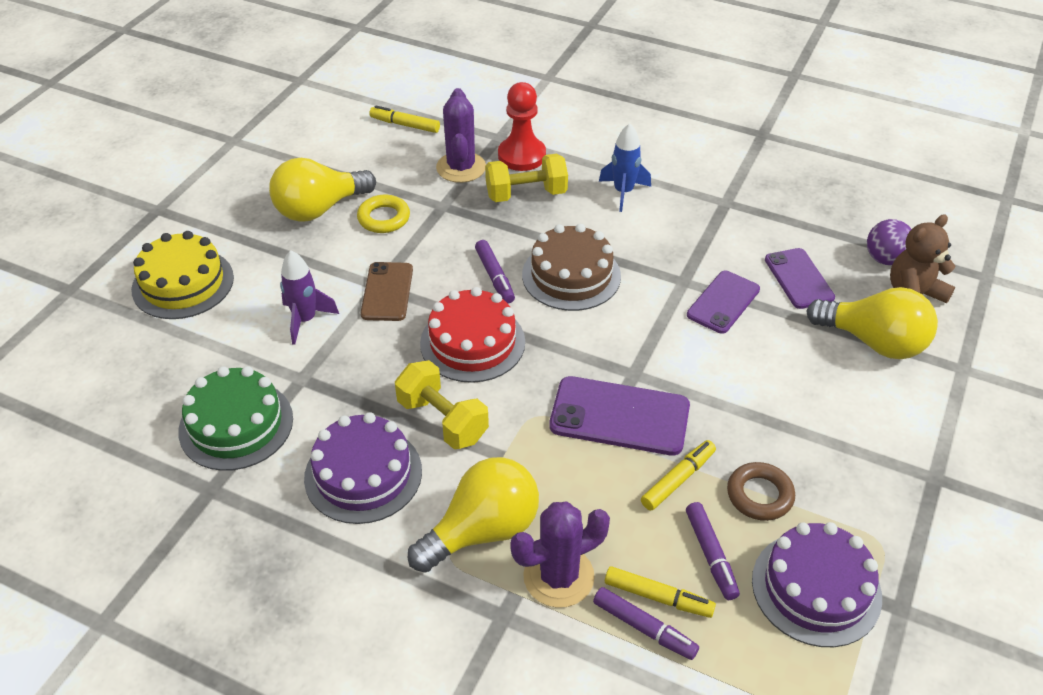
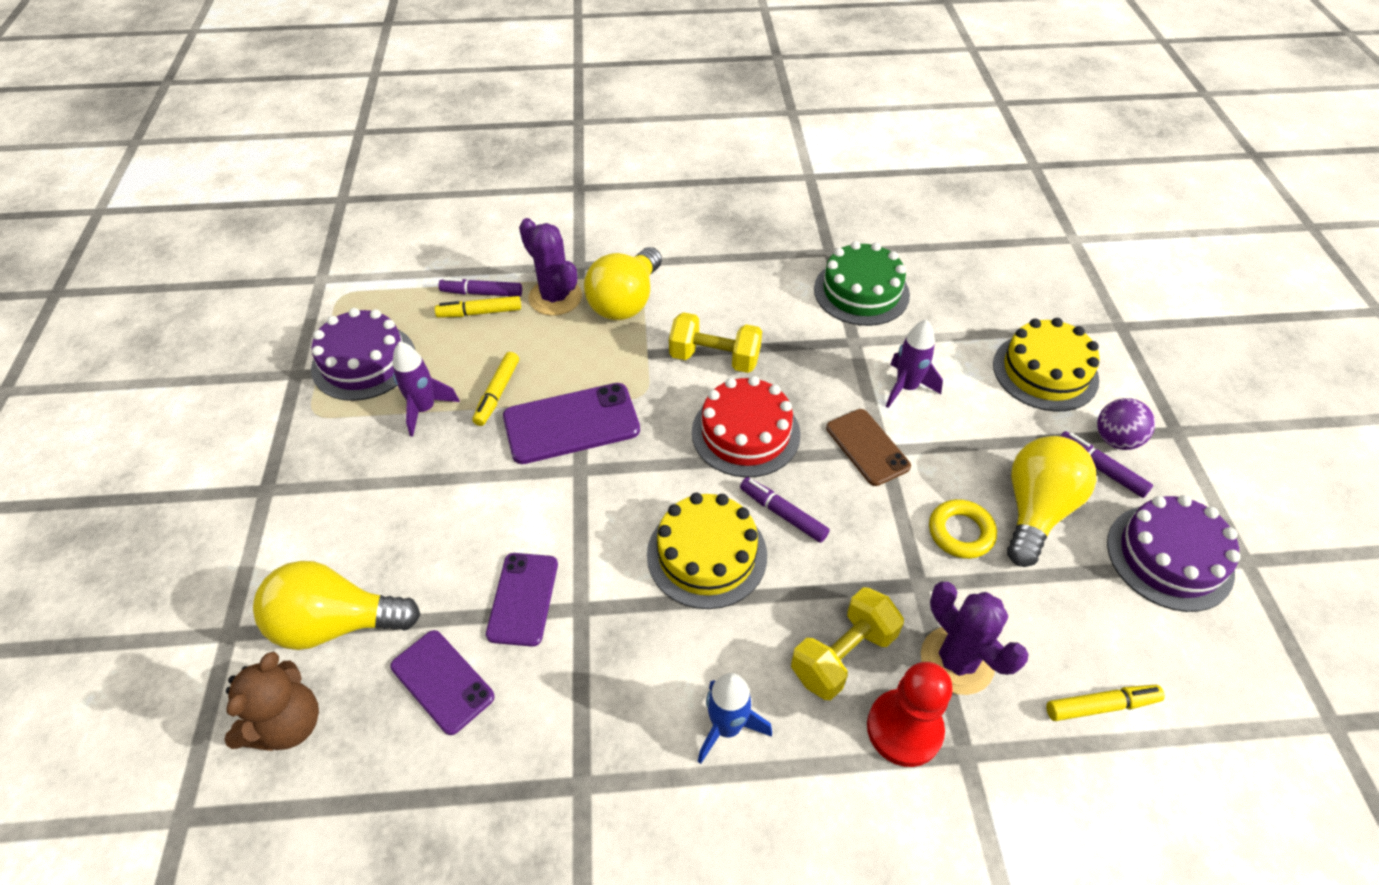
camera: 150 degrees right, 5 degrees up
(363, 474) = (739, 300): purple cake -> purple cake (1169, 557)
(558, 576) = (555, 297): purple cactus -> purple cactus turned 75 degrees counterclockwise
(571, 275) = (707, 554): brown cake -> yellow cake
(711, 555) = (451, 352): purple marker -> purple marker (1100, 468)
(759, 495) = (424, 409): brown ring -> purple rocket
(885, 259) = (330, 779): purple ball -> purple ball (1116, 440)

